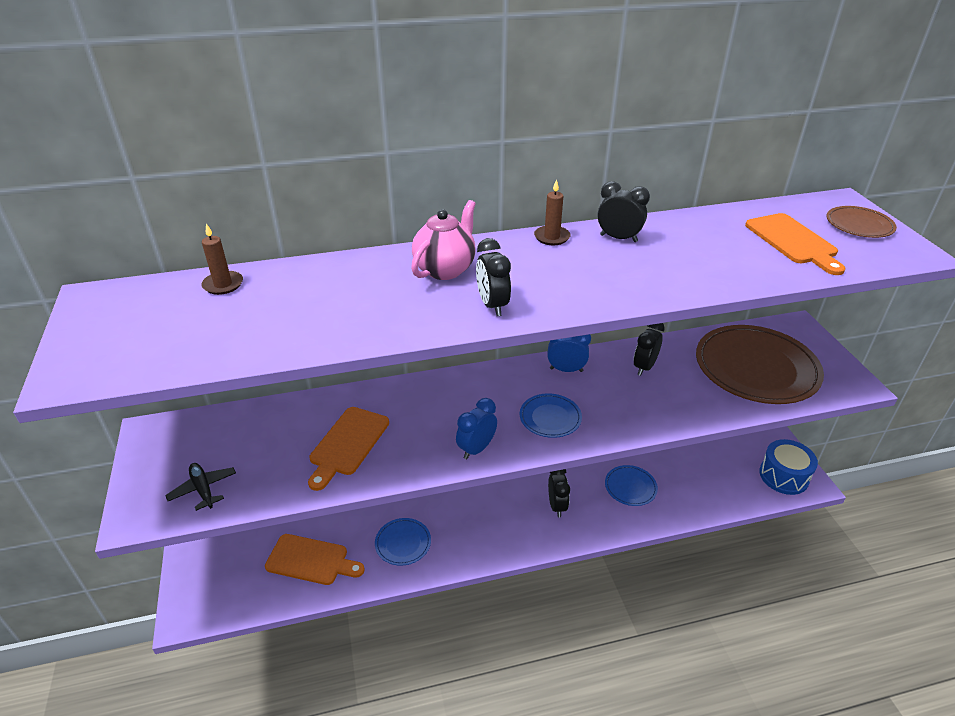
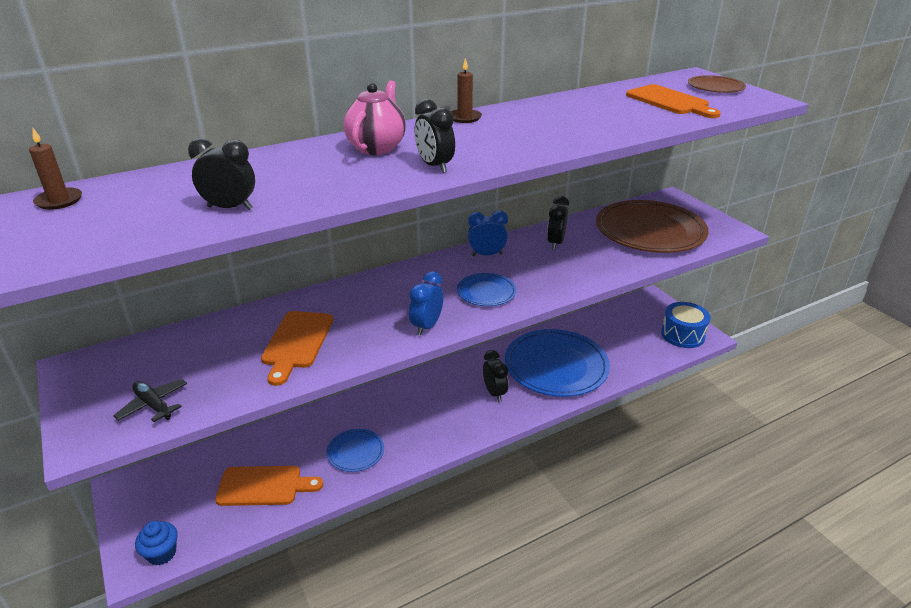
camera: 15 degrees left, 5 degrees down
(207, 609) = (162, 553): none -> blue cupcake
(223, 284) = (153, 181): brown candle -> brown candle (59, 201)
(618, 238) = (524, 113): black clock -> black clock (230, 208)
(630, 487) = (556, 366): blue plate -> blue plate, size x2.11

